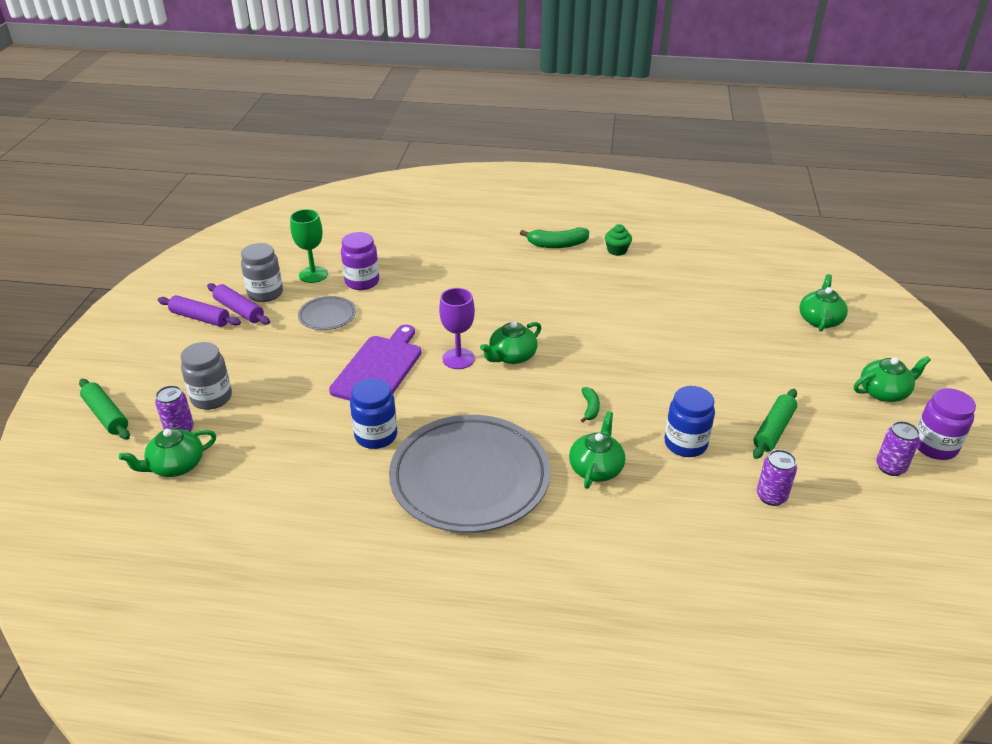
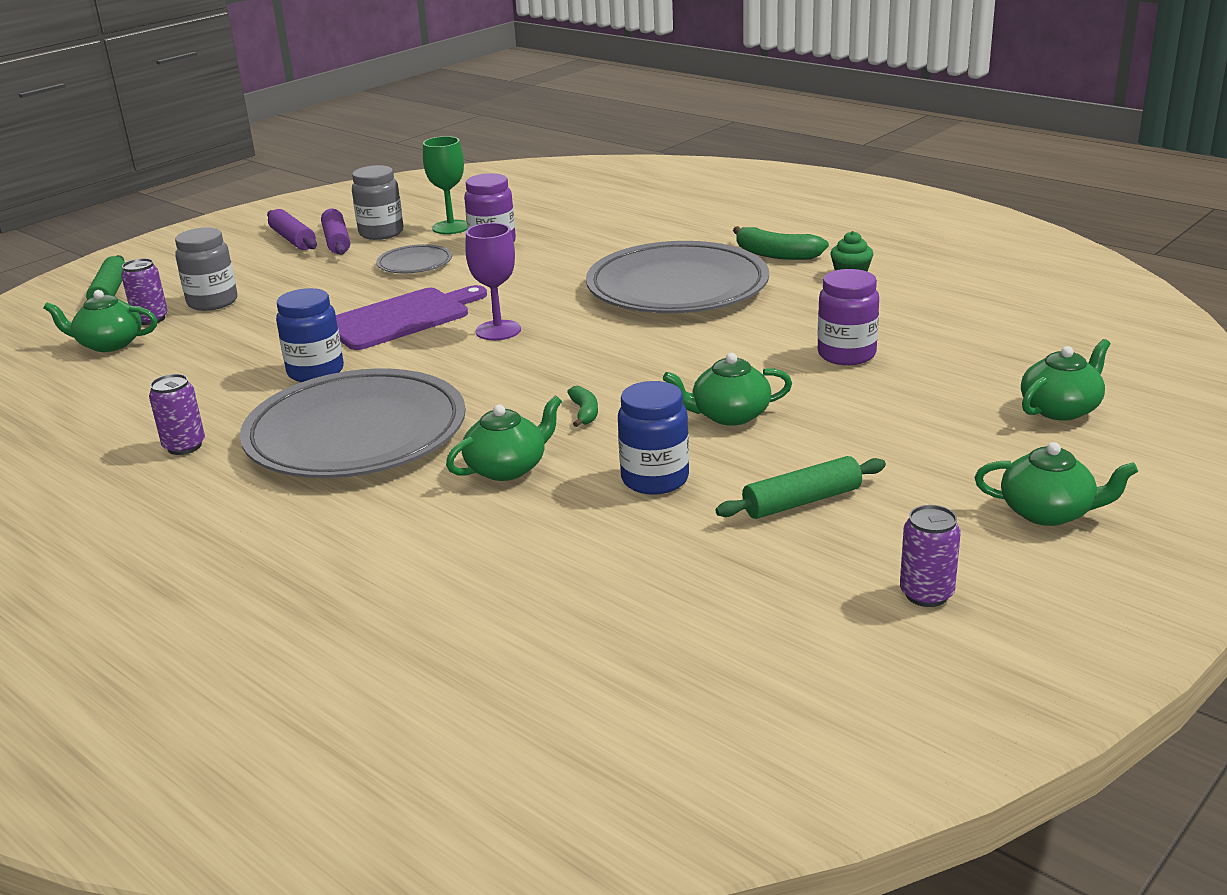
camera: 35 degrees right, 10 degrees down
(511, 356) = (562, 343): green teapot -> green teapot (729, 415)
(529, 288) = (677, 287): none -> grey plate
(590, 408) = (584, 412): green banana -> green banana turned 45 degrees counterclockwise
(771, 496) = (692, 565): purple can -> purple can (184, 446)
(934, 446) = (1041, 595): purple jar -> purple jar (846, 354)

